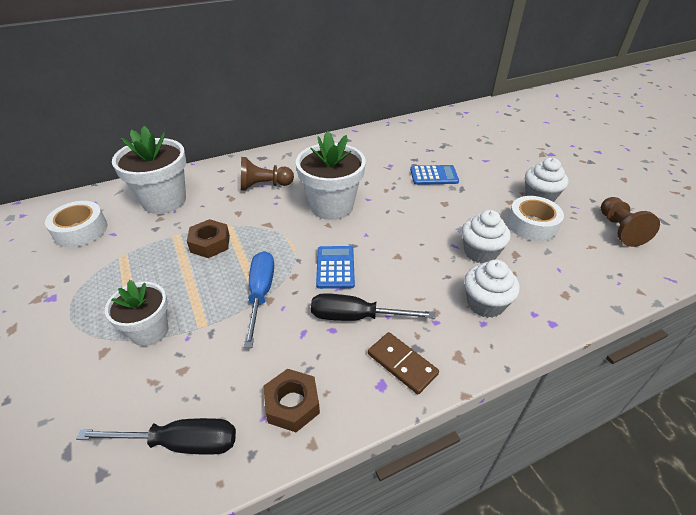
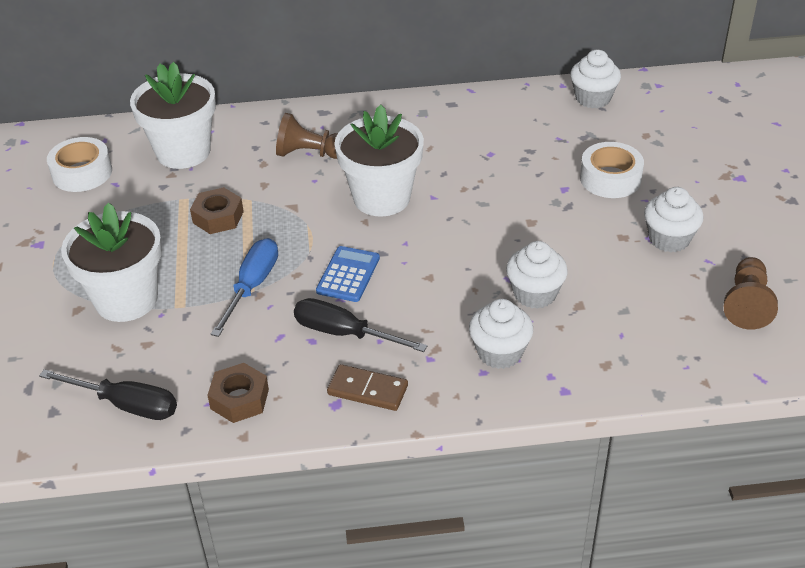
camera: 20 degrees right, 0 degrees up
(149, 331) = (126, 299): white flower pot -> white flower pot, size x1.59
(402, 364) = (367, 390): brown domino -> brown domino turned 45 degrees counterclockwise
(433, 124) = (593, 98): none -> white cupcake
(434, 175) = (541, 180): blue calculator -> none
(532, 225) = (629, 274): white tape -> white tape (610, 178)

